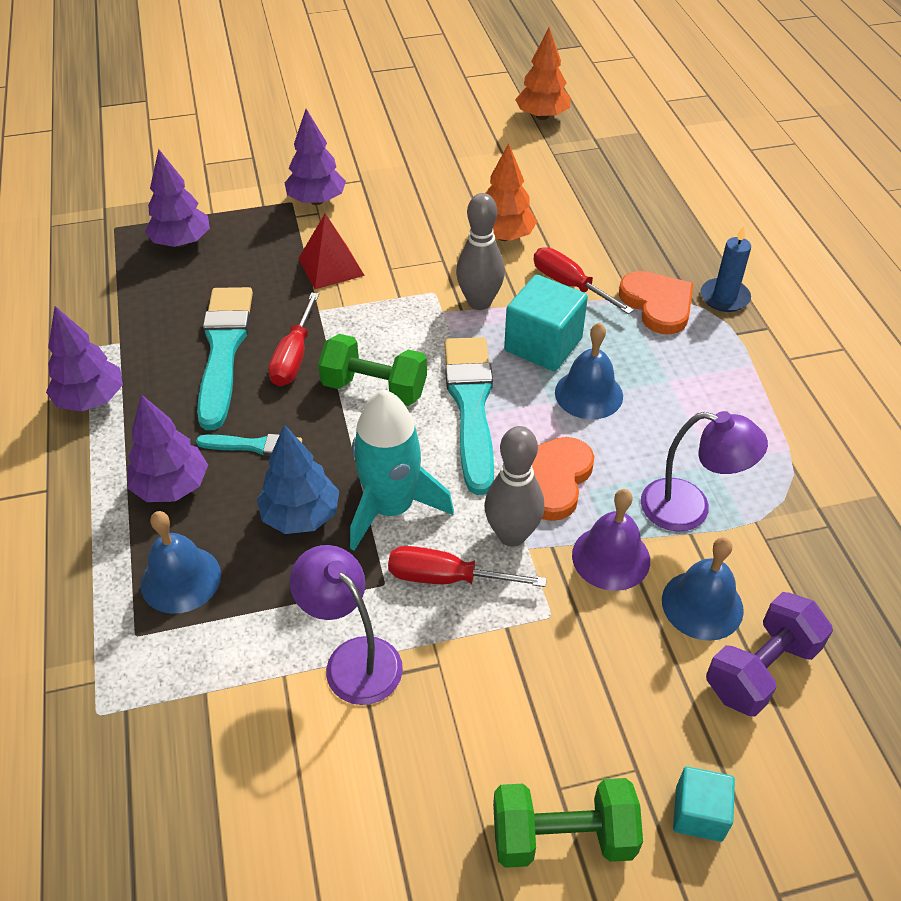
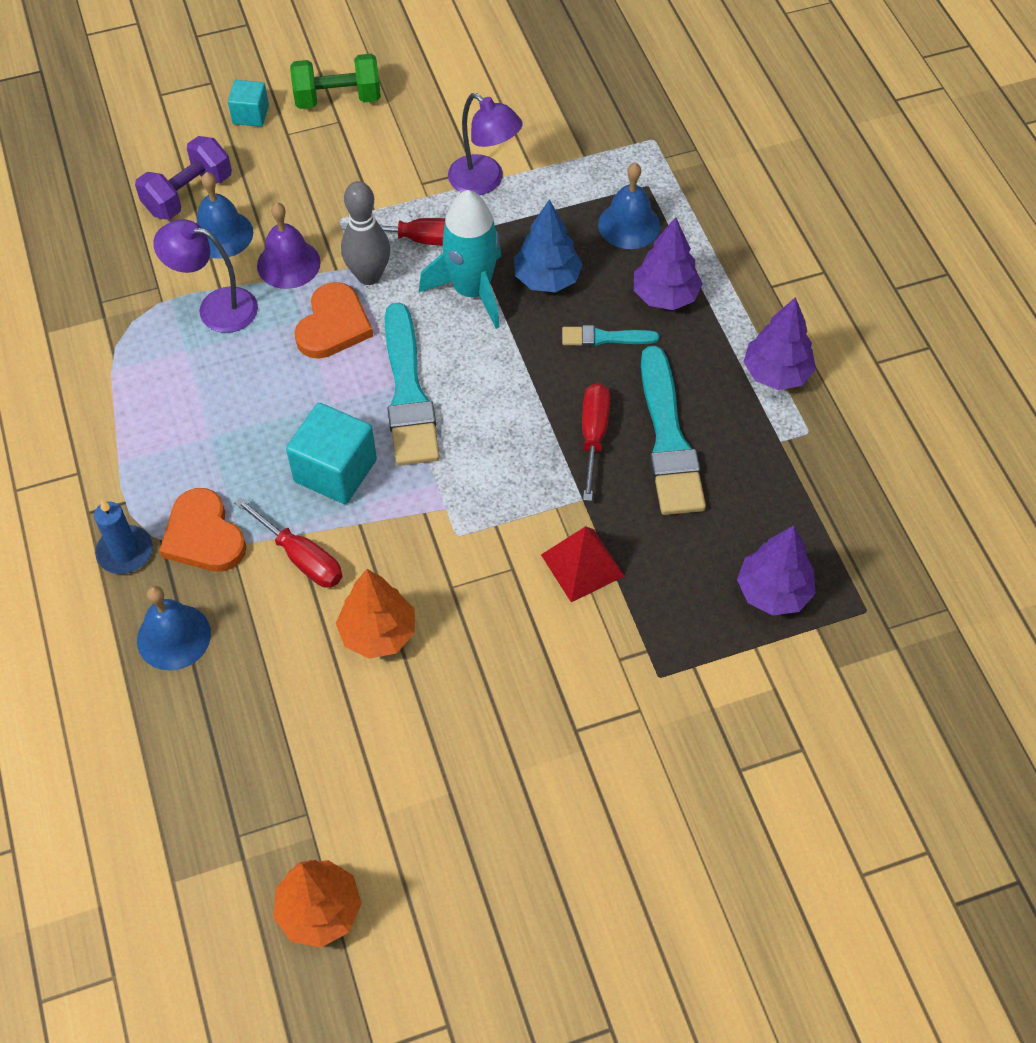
camera: 175 degrees right, 10 degrees up
(317, 200) = (626, 682): purple tree -> none
(374, 388) = (504, 405): green dumbbell -> none
(479, 302) = (405, 524): grey bowling pin -> none
(588, 394) = (292, 414): blue bell -> blue bell (173, 637)

